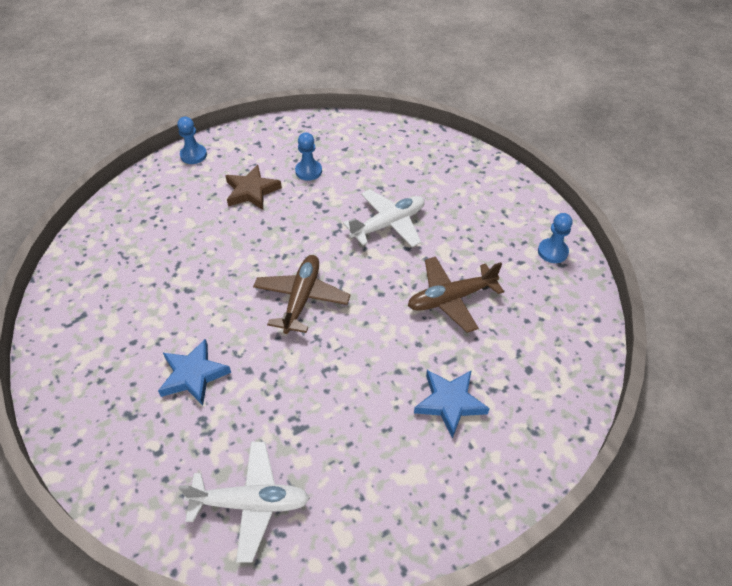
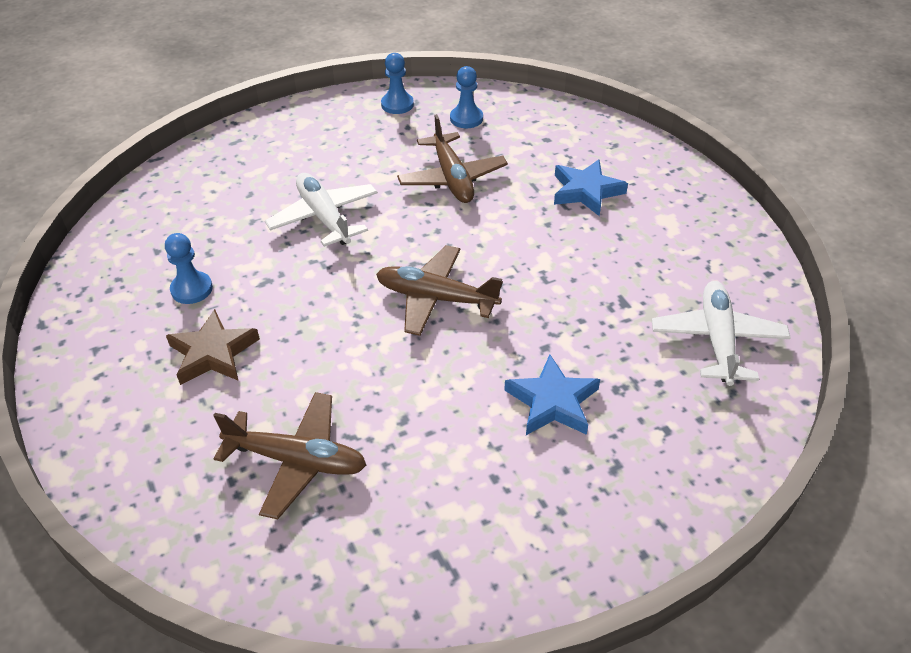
camera: 85 degrees left, 5 degrees down
(162, 242) = (297, 460): none -> brown plane
(193, 155) = (89, 435): blue pawn -> blue pawn (466, 118)

